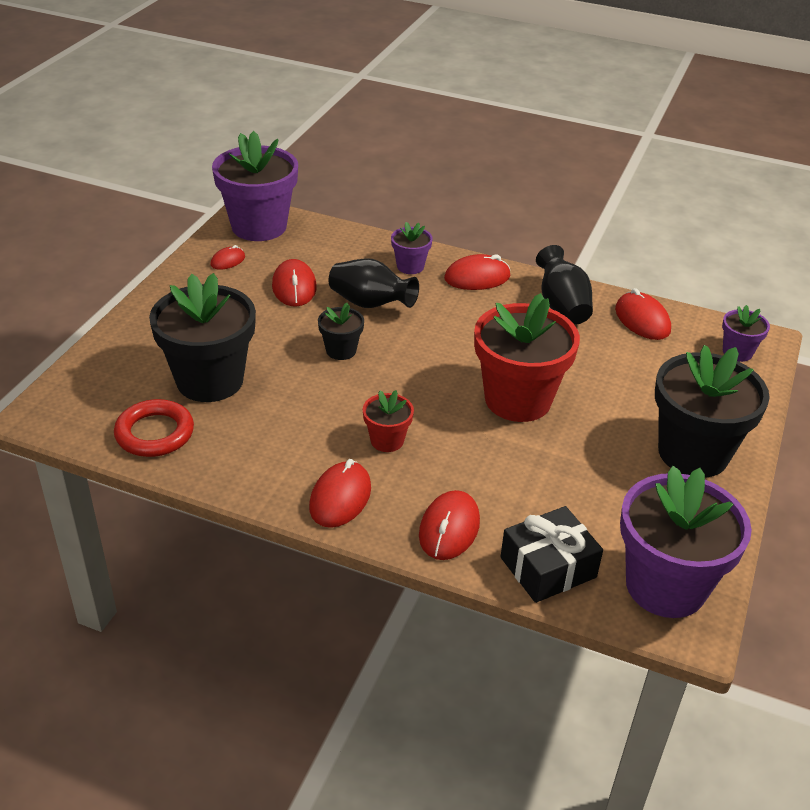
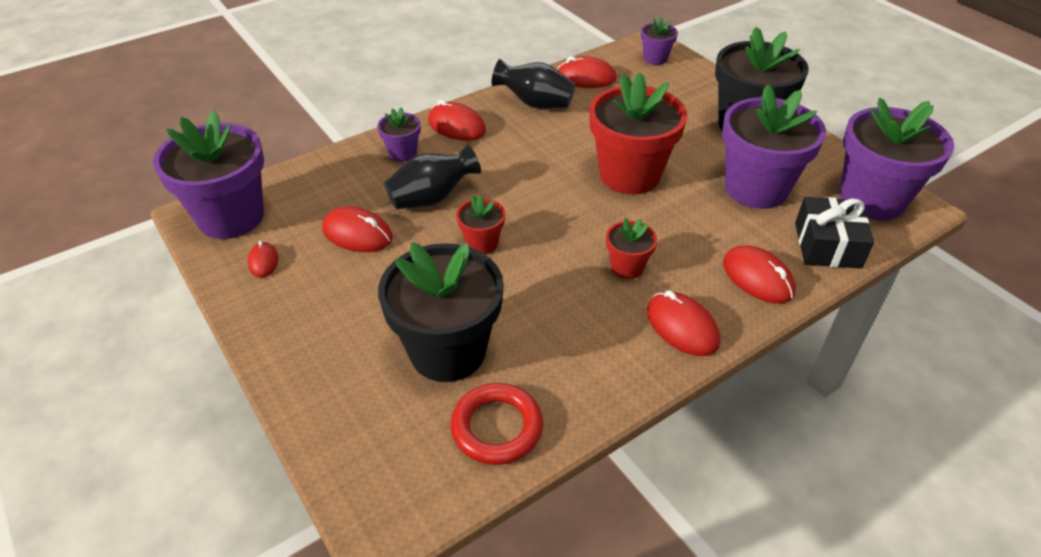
camera: 55 degrees left, 5 degrees up
(341, 350) = (482, 243): black flower pot -> red flower pot
(477, 277) = (456, 126): red mouse -> red mouse turned 75 degrees counterclockwise
(588, 490) = (756, 188): none -> purple flower pot

